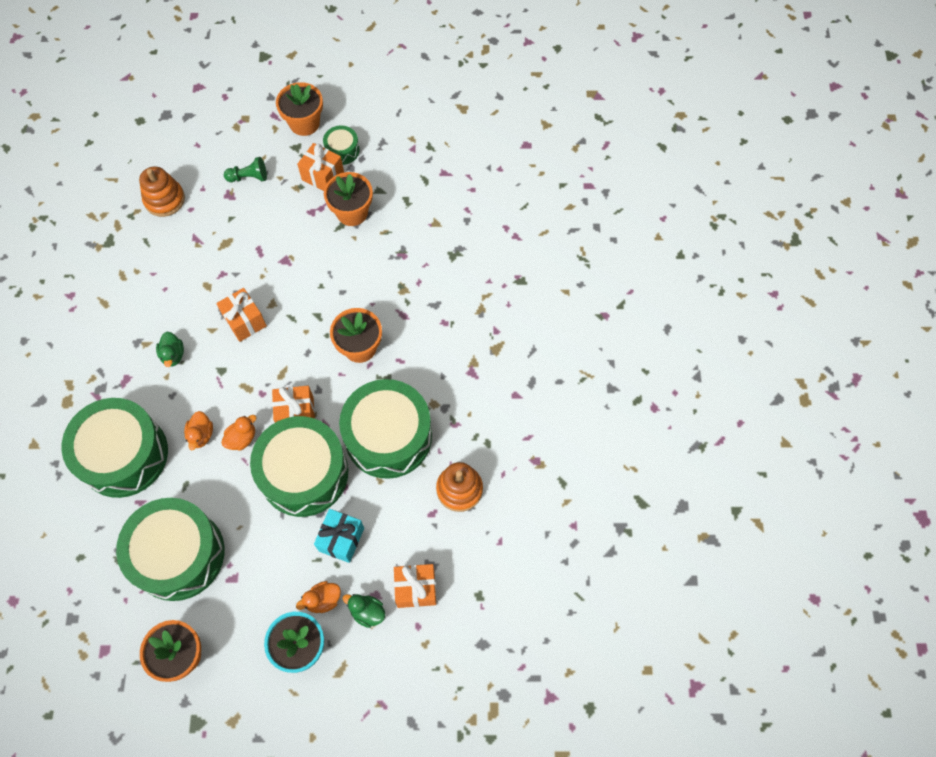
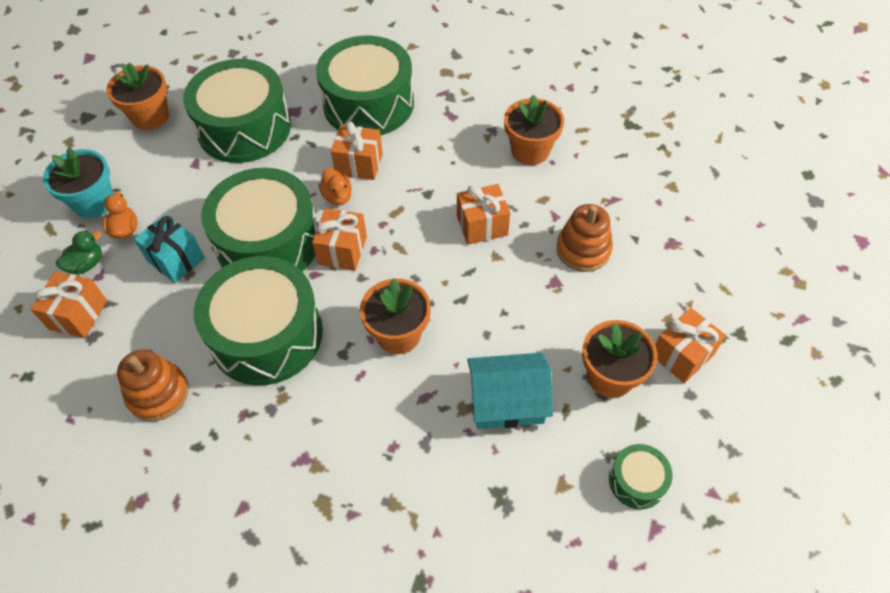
camera: 110 degrees right, 10 degrees down
(164, 199) = (678, 180): orange stacking toy -> orange stacking toy (583, 250)
(173, 355) = (464, 156): green duck -> none
(201, 435) = (359, 164): orange duck -> orange gift
(249, 177) = (696, 269): green pawn -> none
(304, 123) = (783, 353): orange flower pot -> orange flower pot (530, 151)
(342, 150) = (725, 391): green drum -> green drum (637, 481)
(389, 266) = (507, 401): none -> turquoise house

